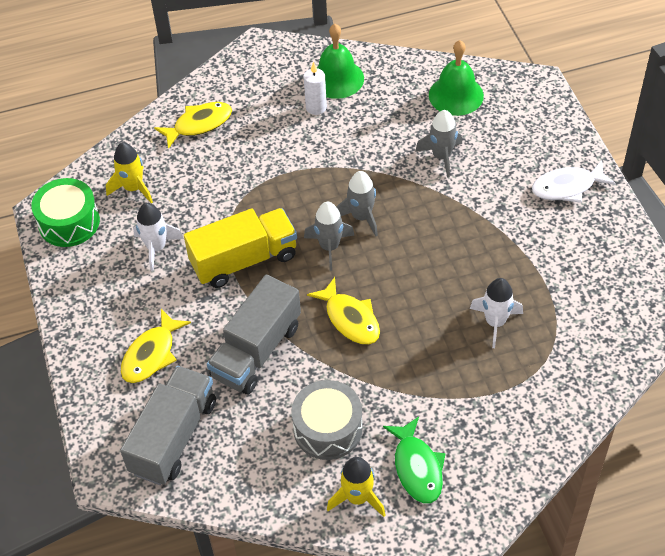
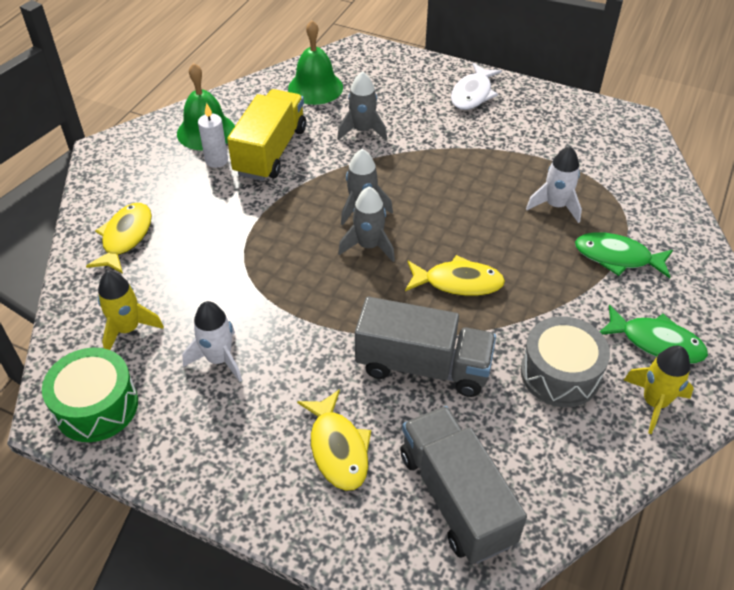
camera: 50 degrees left, 5 degrees down
(244, 260) = (313, 307): yellow truck -> yellow truck (270, 151)
(256, 351) = (423, 366): grey truck -> grey truck turned 60 degrees counterclockwise
(481, 394) = (617, 257): none -> green fish

